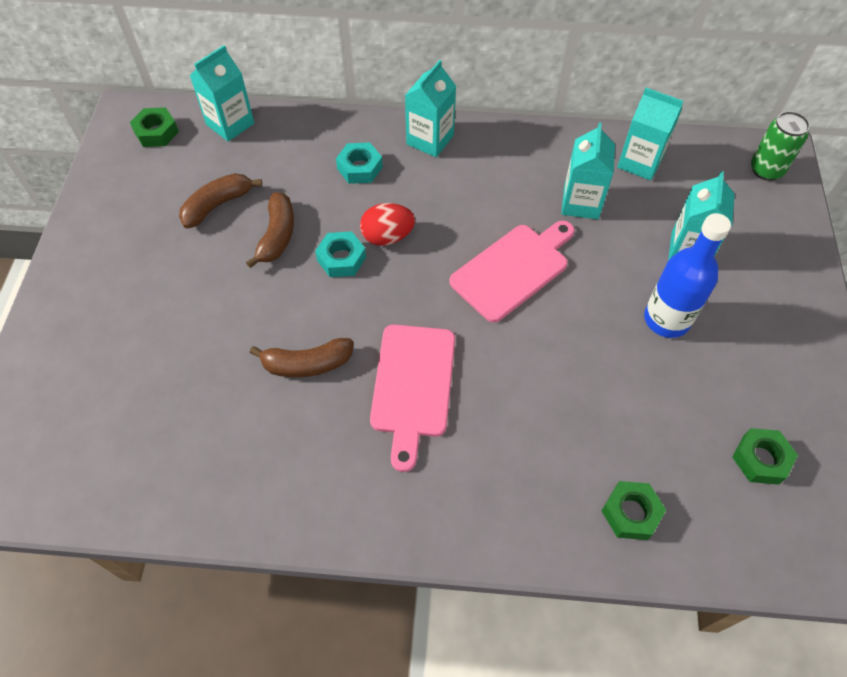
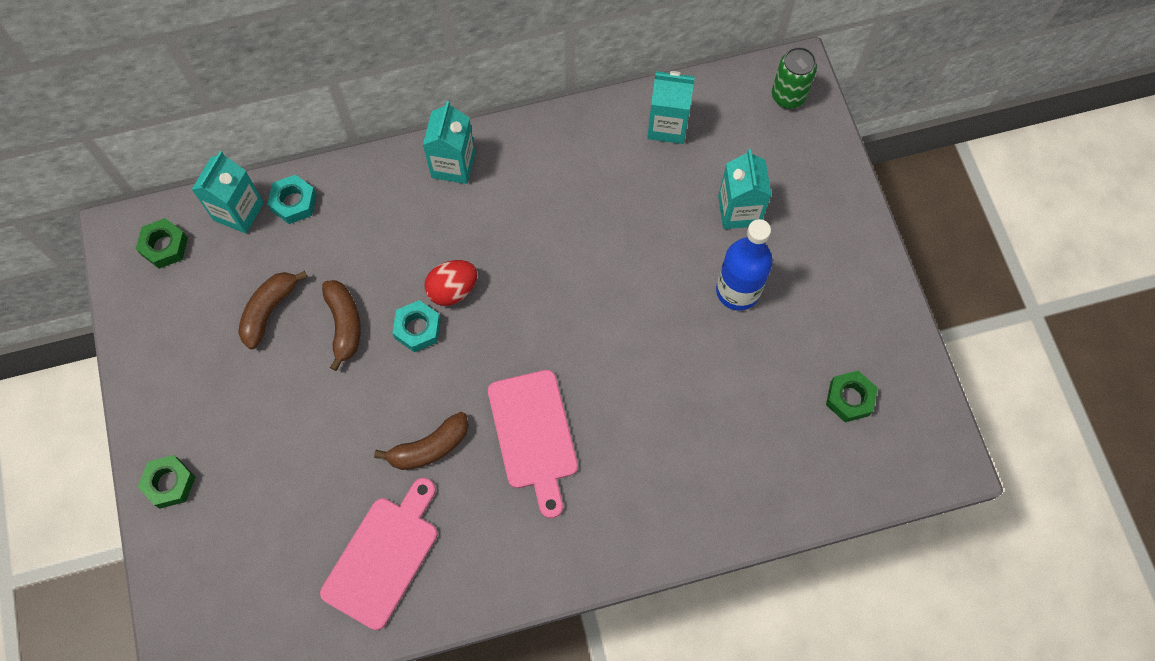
camera: 20 degrees left, 10 degrees up
(359, 168) = (395, 221): turquoise nut -> turquoise nut (294, 202)
(513, 269) = (584, 285): pink cutting board -> pink cutting board (383, 557)
(581, 203) = (625, 191): turquoise carton -> none
(630, 513) = (756, 485): green nut -> green nut (169, 483)

